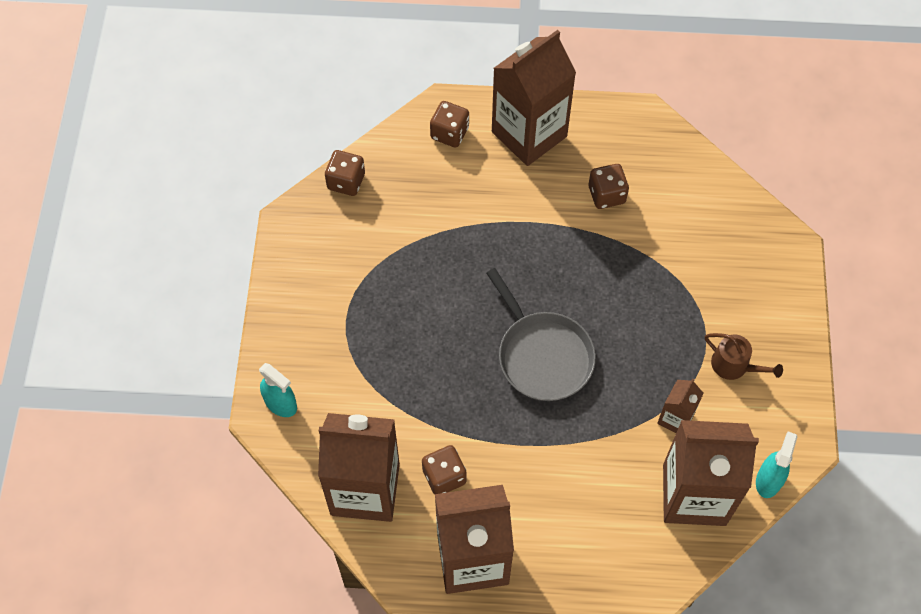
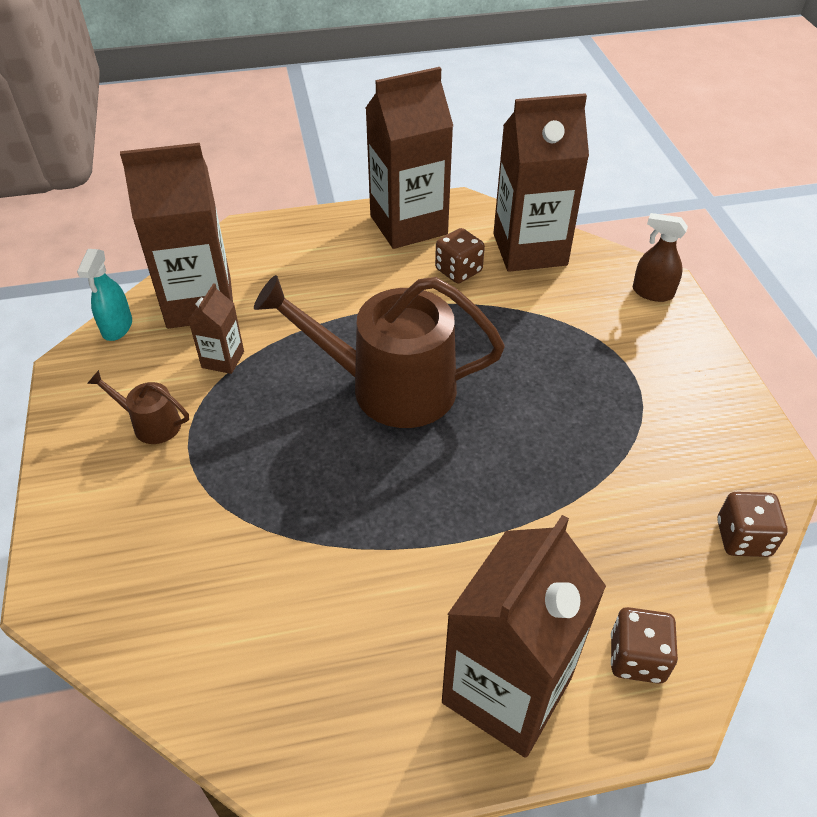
camera: 165 degrees right, 15 degrees down
(281, 403) = (652, 292): turquoise spray bottle -> brown spray bottle
(542, 355) = (390, 387): grey pan -> brown watering can
(606, 195) = (352, 611): brown dice -> none

